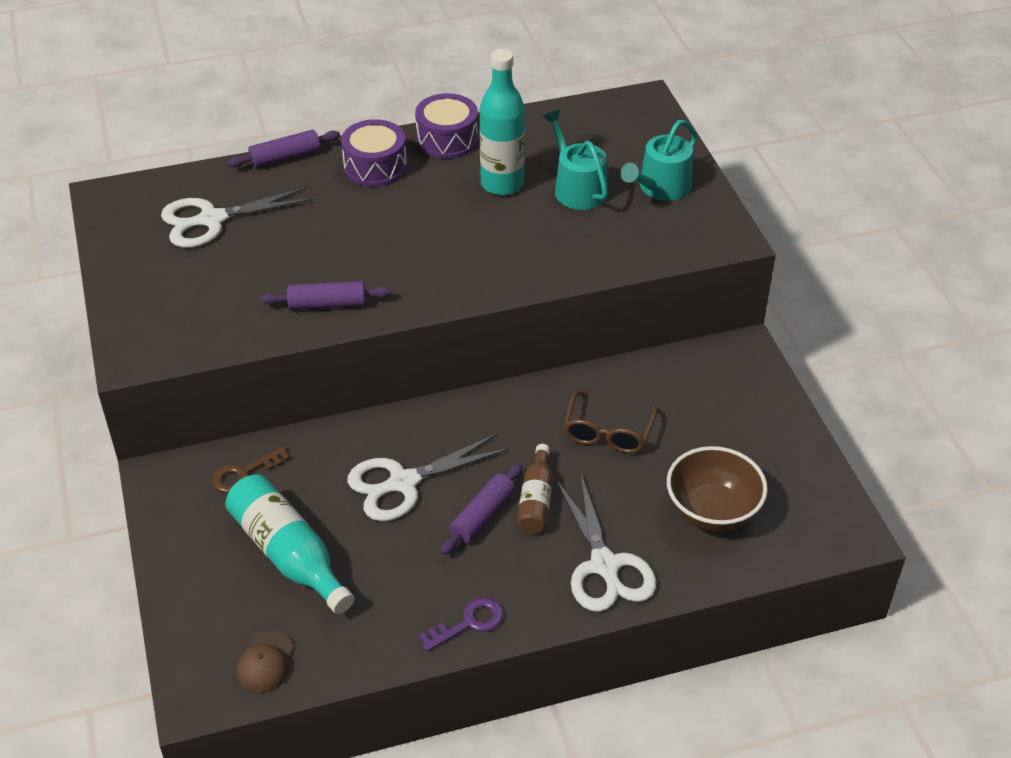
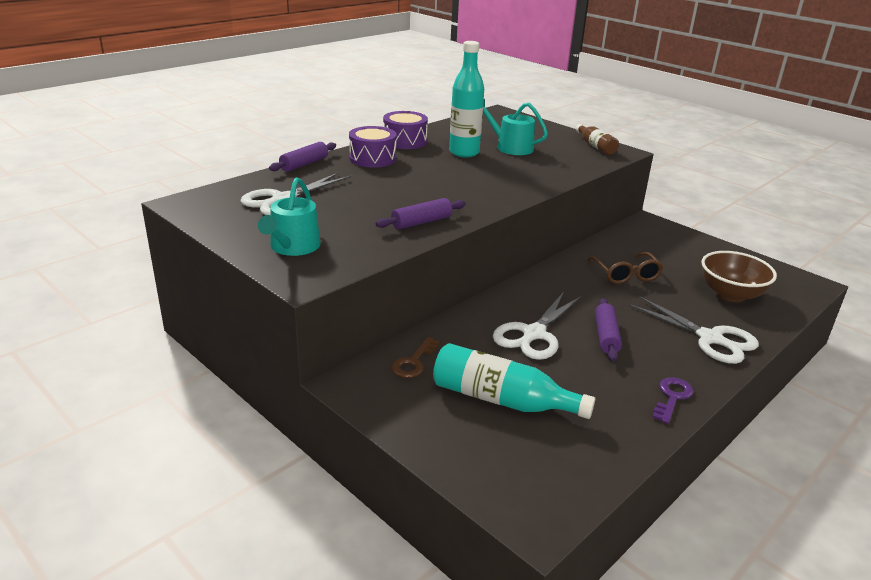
camera: 30 degrees left, 15 degrees down
(265, 662) = (563, 476): brown cap -> none
(536, 500) = (627, 318): brown bottle -> brown bottle (595, 146)
(661, 187) = (556, 140): turquoise watering can -> turquoise watering can (292, 247)

